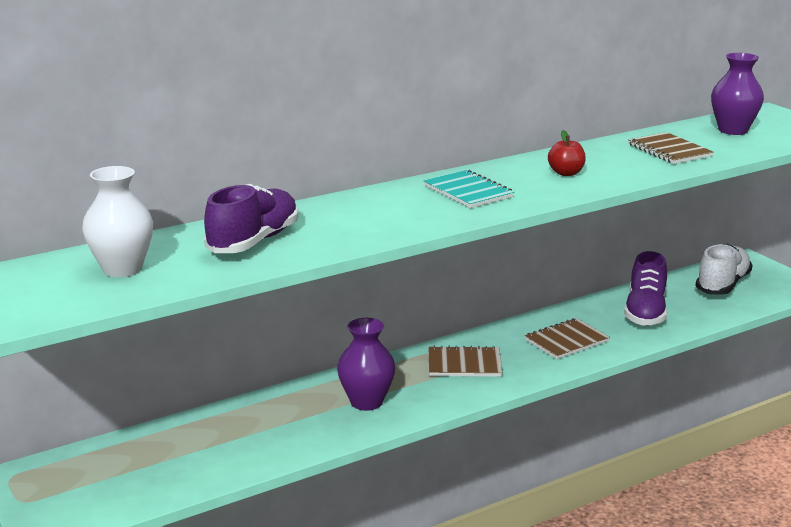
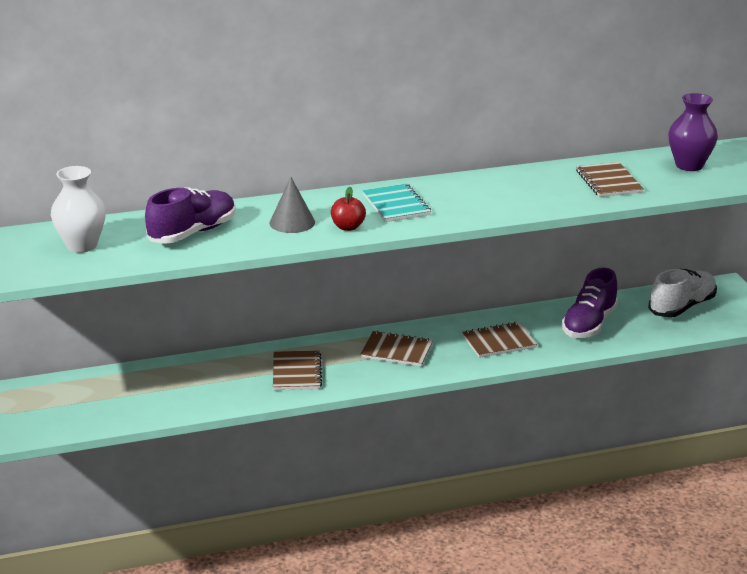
camera: 15 degrees right, 5 degrees up
(364, 219) = (292, 222): none -> grey cone
(366, 402) = (296, 372): purple vase -> brown notebook
(566, 173) = (495, 195): red apple -> red apple (348, 227)

